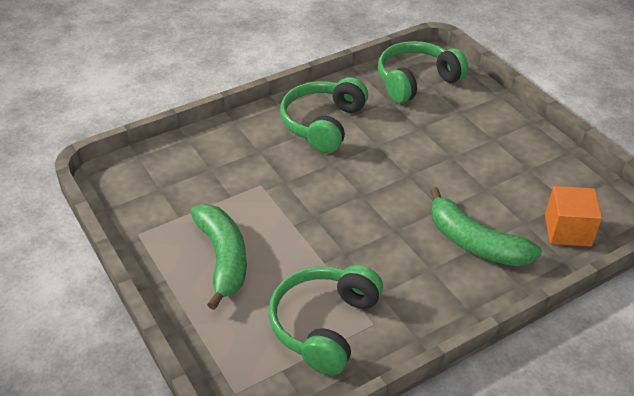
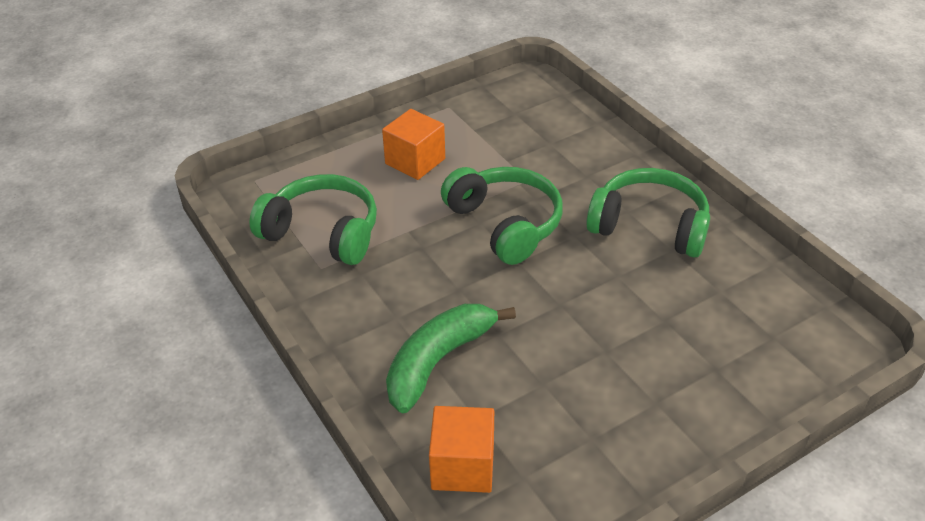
camera: 90 degrees right, 0 degrees up
(223, 258) = (415, 161): green banana -> orange cube
(416, 81) = (778, 321): green headphones -> green headphones (505, 224)

